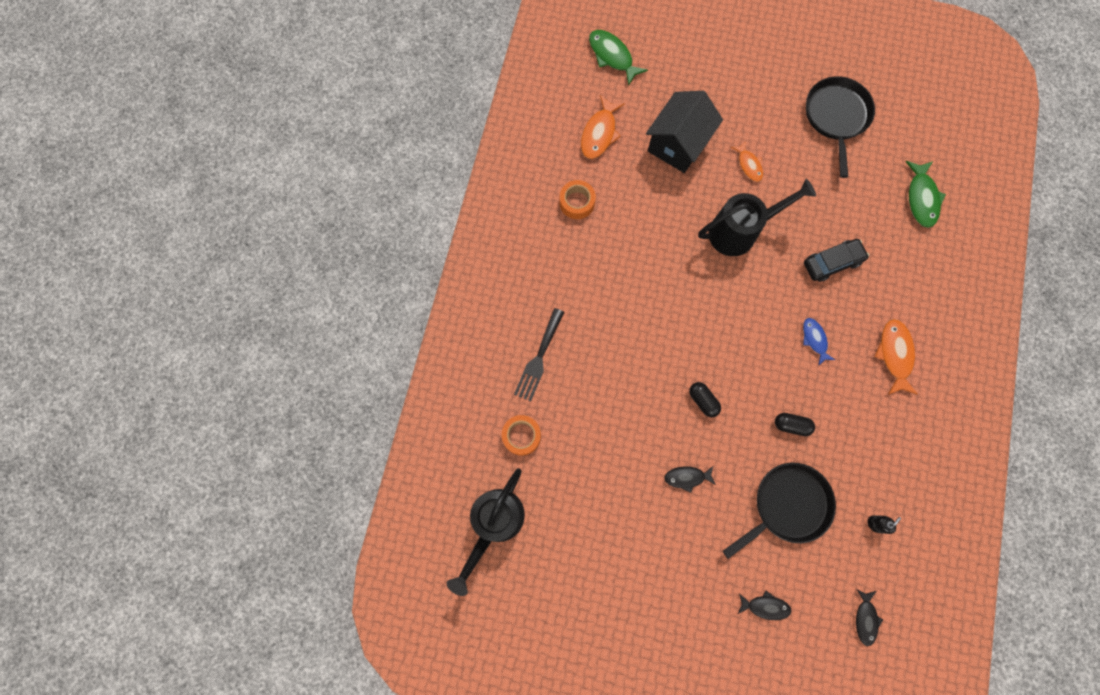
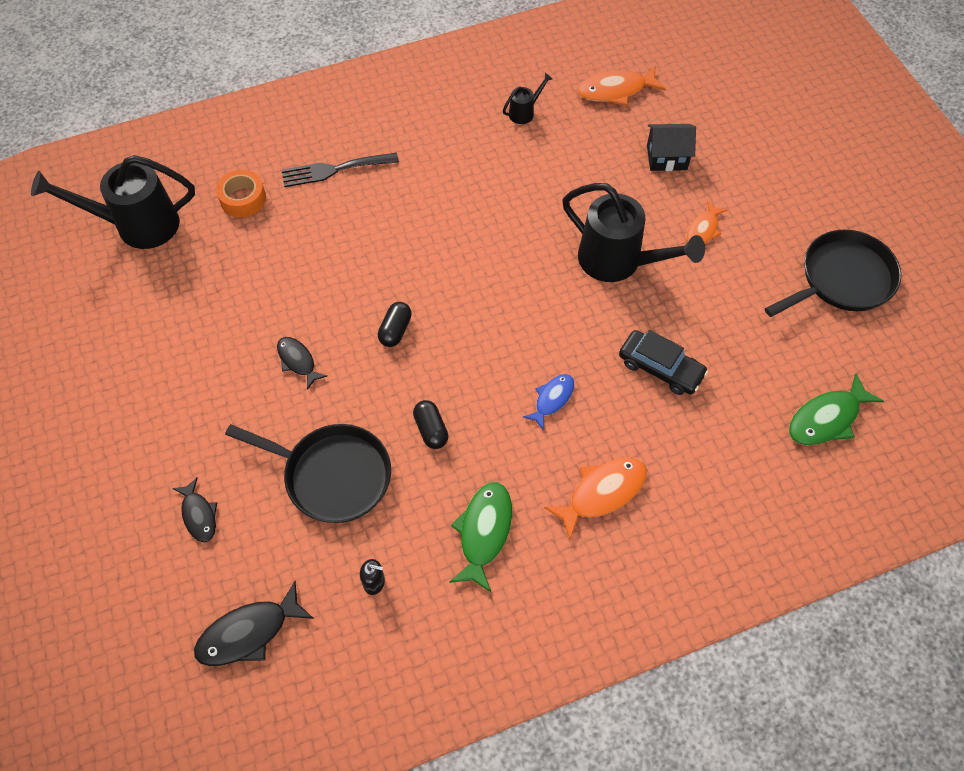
camera: 55 degrees right, 15 degrees down
(577, 202) = (524, 112): orange tape -> black watering can
(612, 56) = (709, 56): green fish -> green fish (484, 532)
(678, 144) = (666, 157): black house -> black house, size x0.60
(865, 619) = (248, 632): black fish -> black fish, size x1.58

